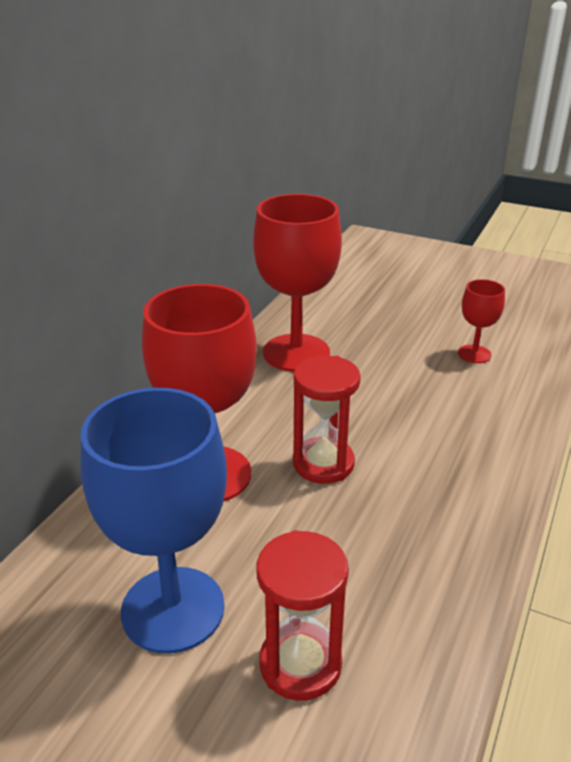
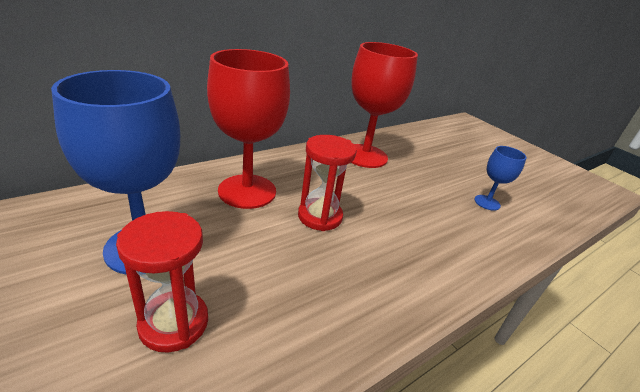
camera: 25 degrees right, 0 degrees up
(474, 354) = (487, 202): red goblet -> blue goblet

